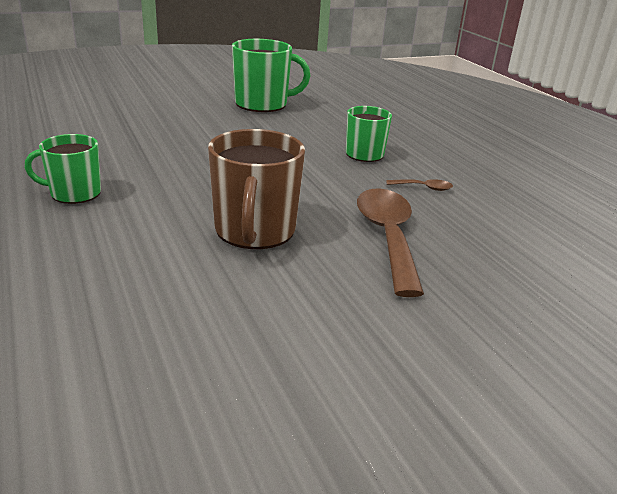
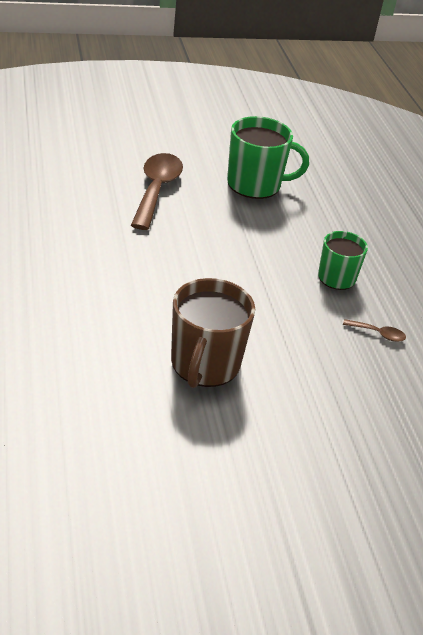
camera: 10 degrees right, 10 degrees up
(74, 193) = (59, 293): green mug -> none
(387, 237) = (319, 391): brown spoon -> brown spoon (156, 190)

